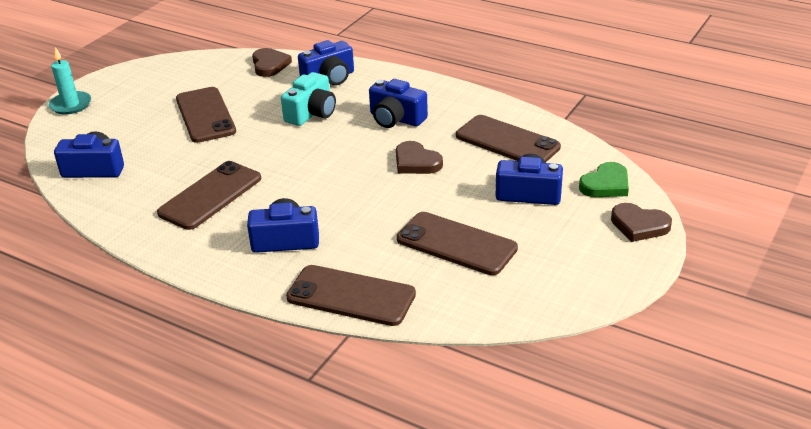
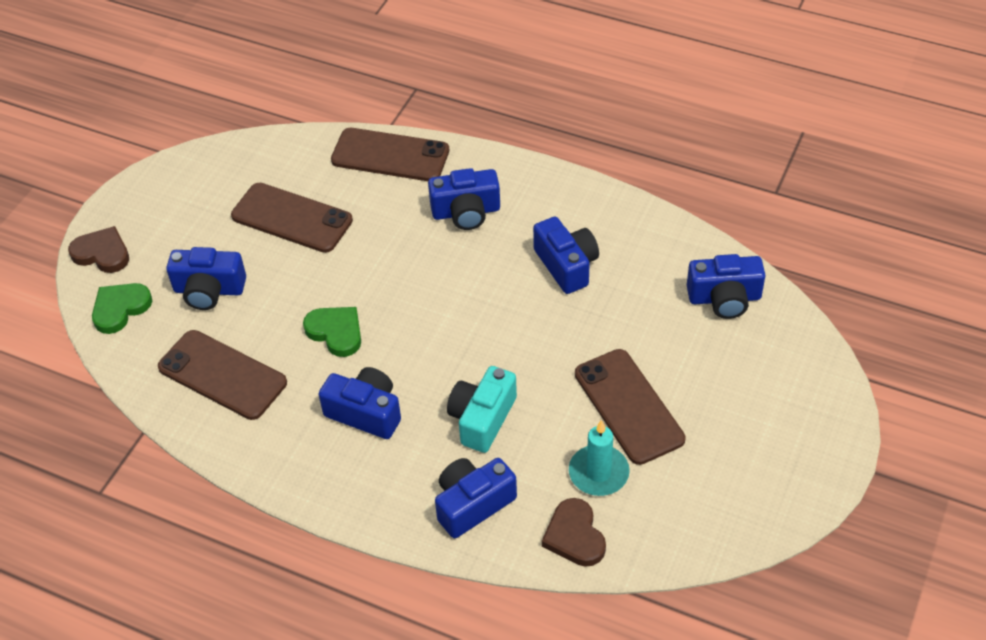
camera: 175 degrees right, 15 degrees up
(71, 105) = (833, 419): turquoise candle -> turquoise candle (598, 473)
(210, 196) = (566, 265): brown phone -> blue camera
(416, 162) = (336, 332): brown heart -> green heart

